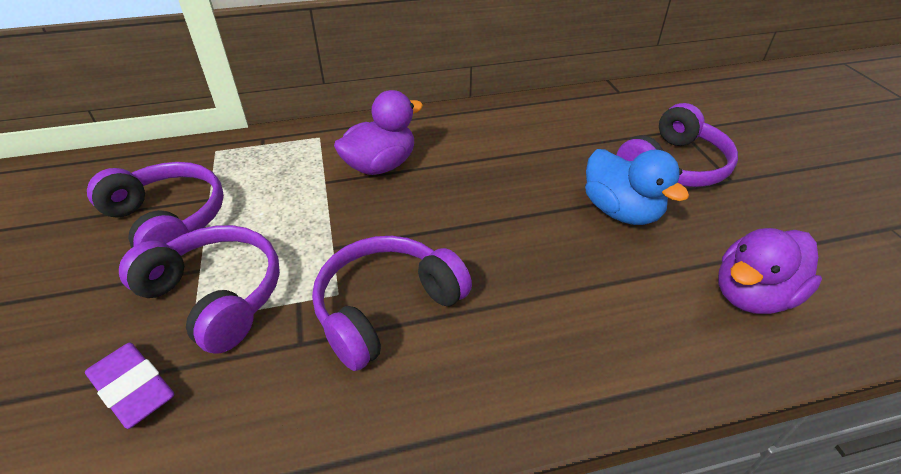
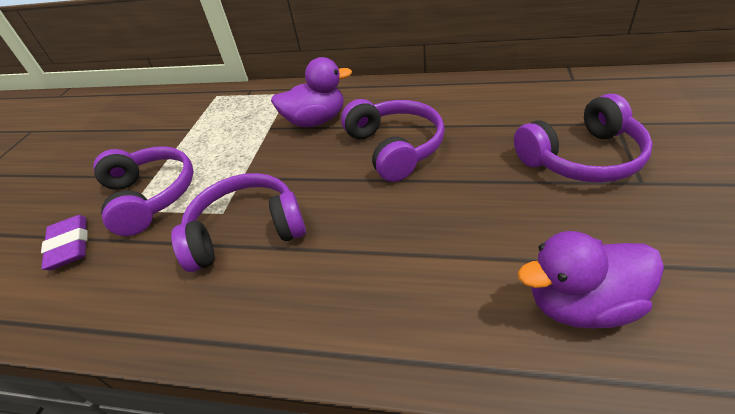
camera: 30 degrees right, 0 degrees up
(169, 220) = (158, 140): purple headphones -> purple headphones (395, 147)
(621, 211) = (494, 192): blue duck -> none

